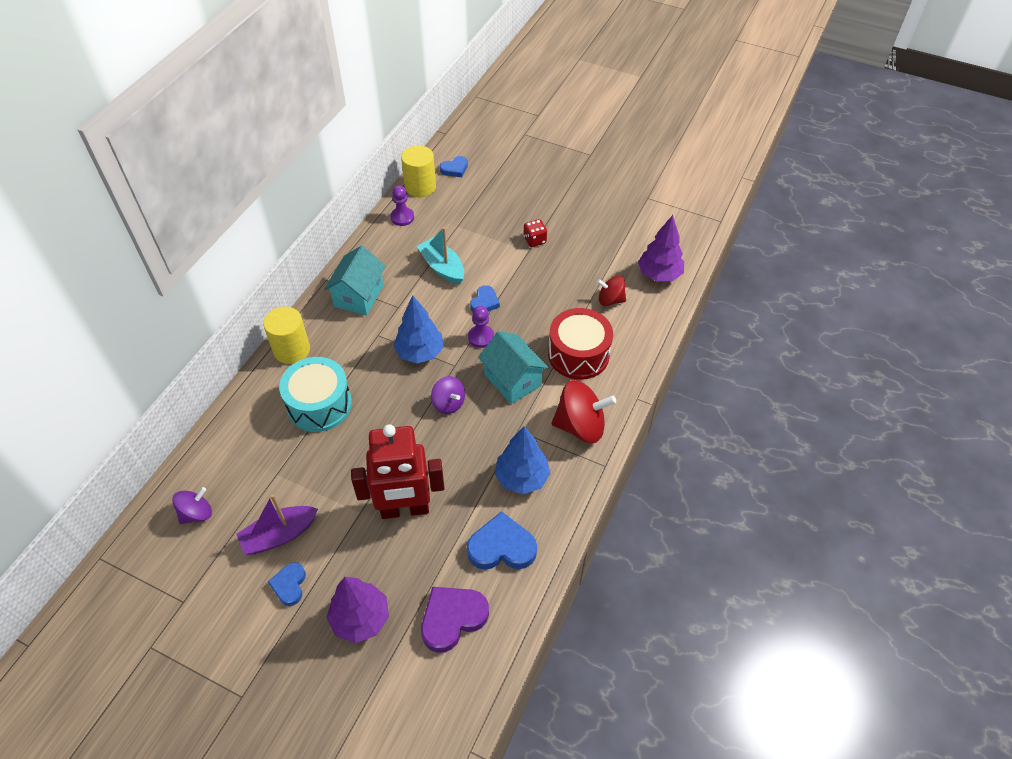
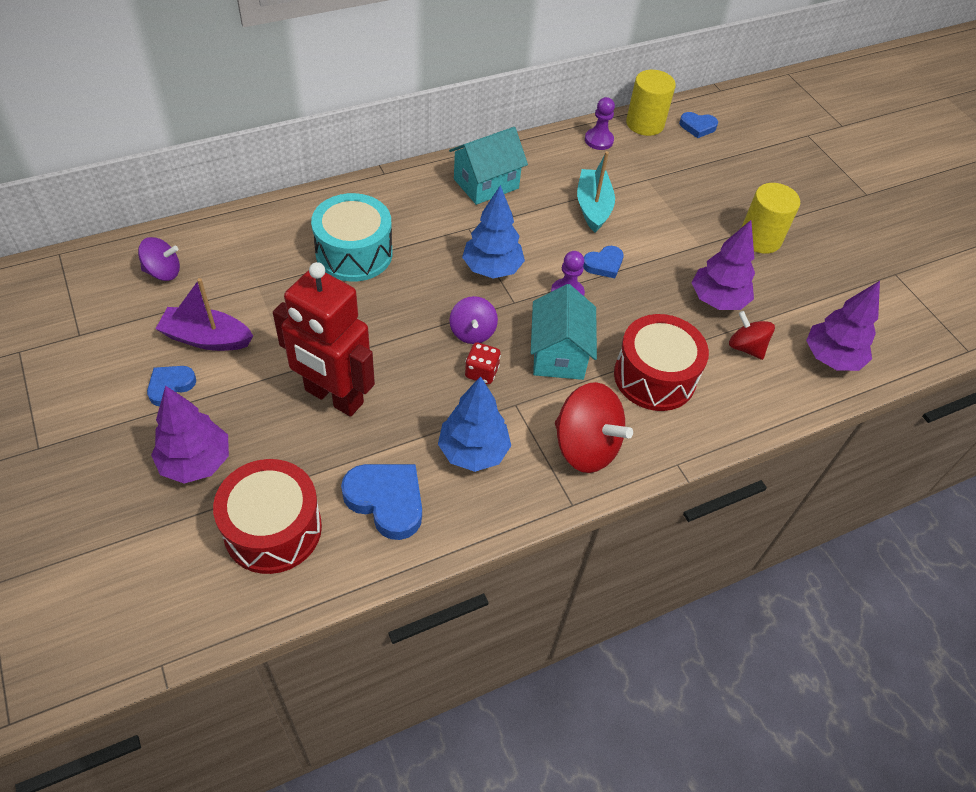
camera: 35 degrees right, 0 degrees up
(292, 350) = (378, 192): yellow cylinder -> yellow cylinder (760, 238)
(452, 618) = (273, 529): purple heart -> red drum
(534, 240) = (717, 239): red dice -> red dice (481, 372)
(569, 281) = (717, 300): none -> purple tree

